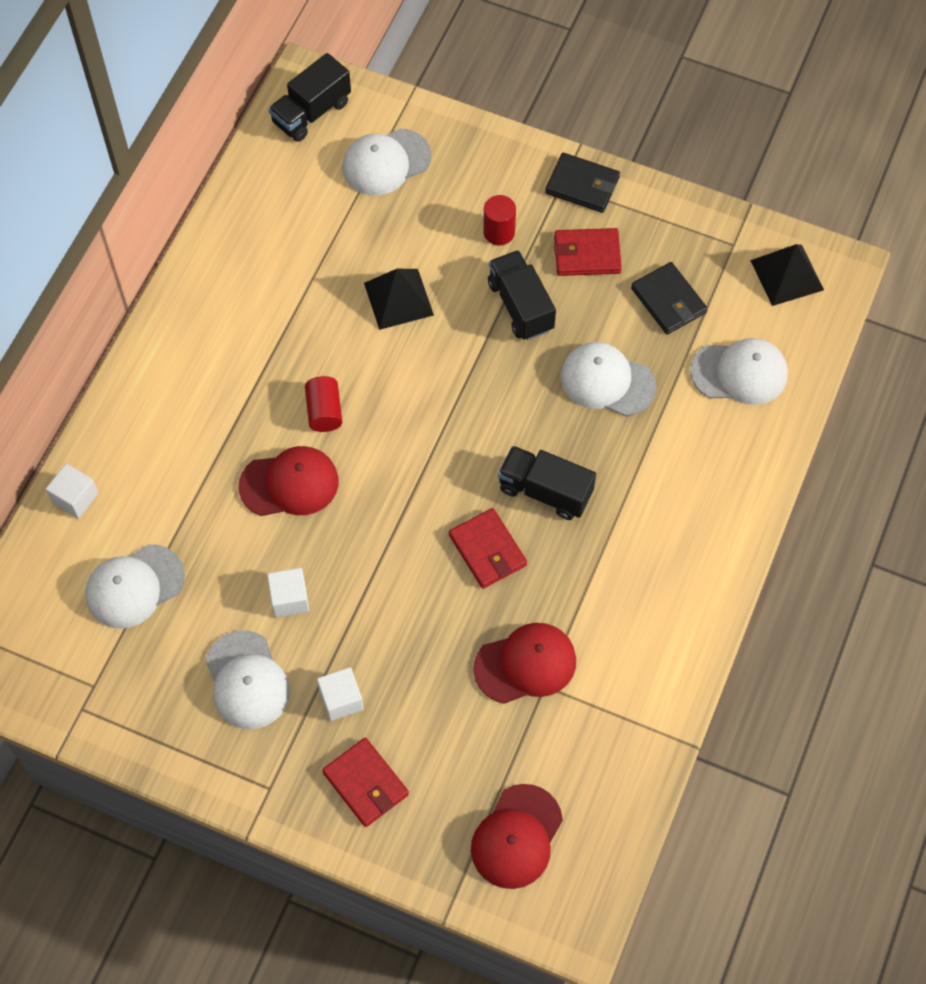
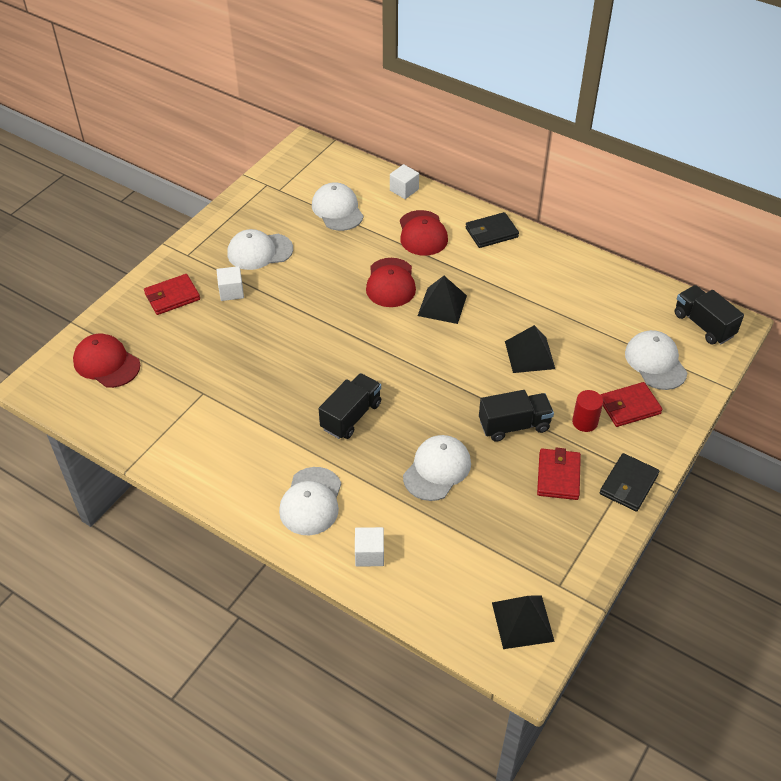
camera: 100 degrees right, 15 degrees down
(289, 599) = (308, 275): white cube -> white cube (369, 554)
(324, 411) = (442, 305): red cylinder -> black pyramid
(487, 550) = (313, 377): red wallet -> red wallet (629, 406)
(525, 664) = (222, 385): red cap -> red cap (422, 233)
(668, 301) = (506, 525): black wallet -> black wallet (491, 232)
(739, 373) = (428, 563): white cap -> white cap (311, 501)

